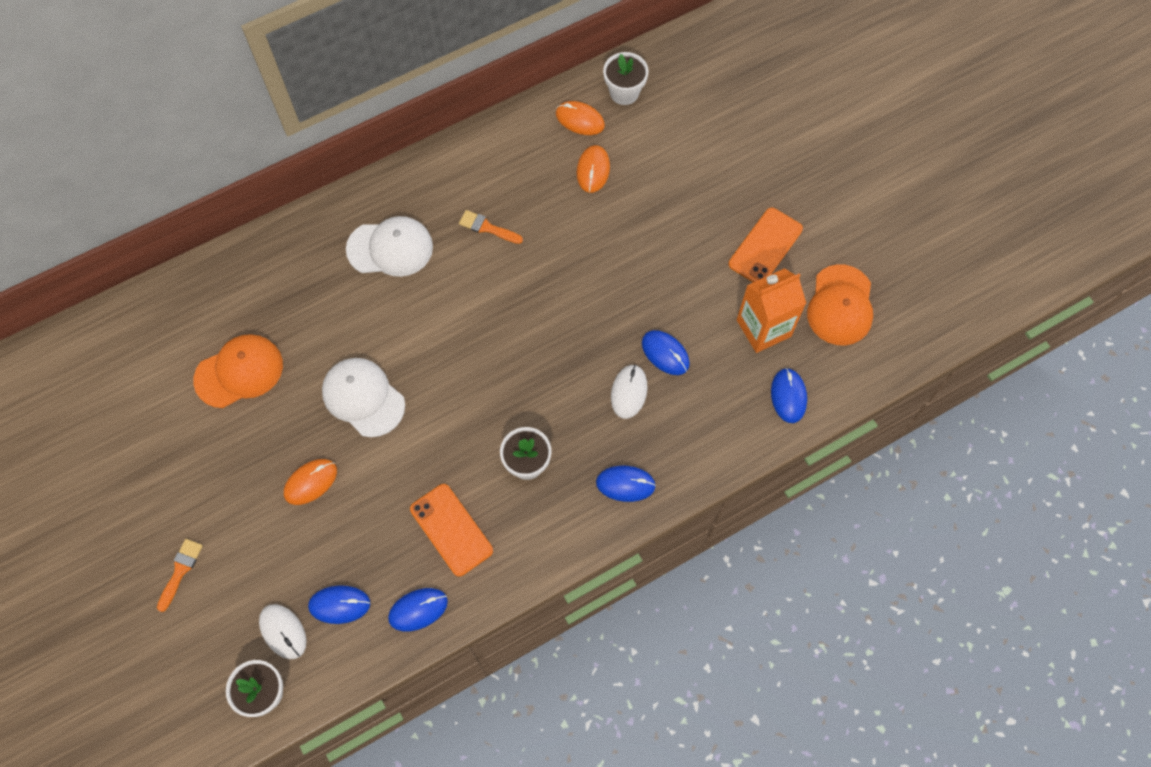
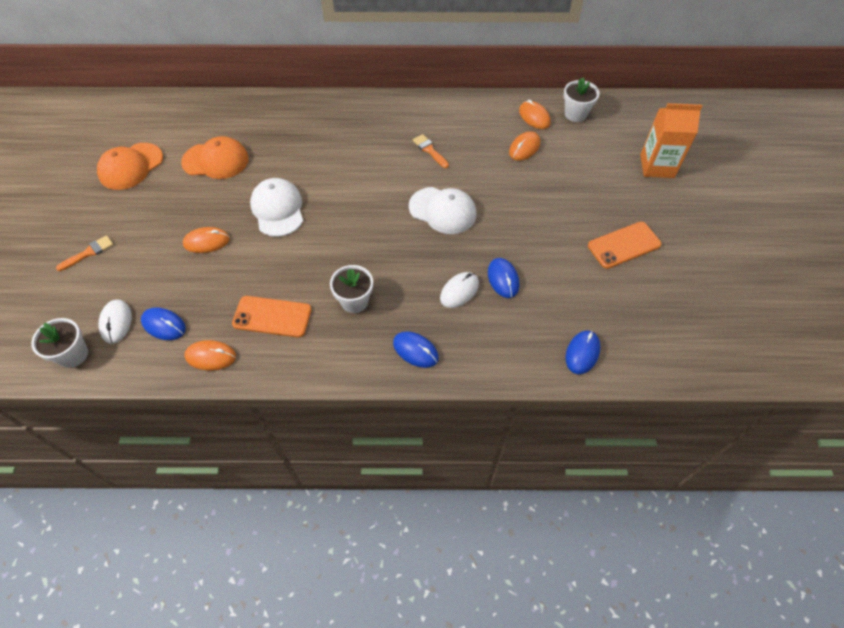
camera: 30 degrees right, 10 degrees down
(390, 248) = (359, 135): white cap -> white cap (442, 210)
(418, 609) = (211, 356): blue mouse -> orange mouse
(451, 529) = (272, 317): orange phone -> orange phone turned 75 degrees counterclockwise
(763, 328) = (590, 297): orange carton -> orange carton (657, 166)
(840, 305) = (663, 310): orange cap -> orange cap (131, 166)

